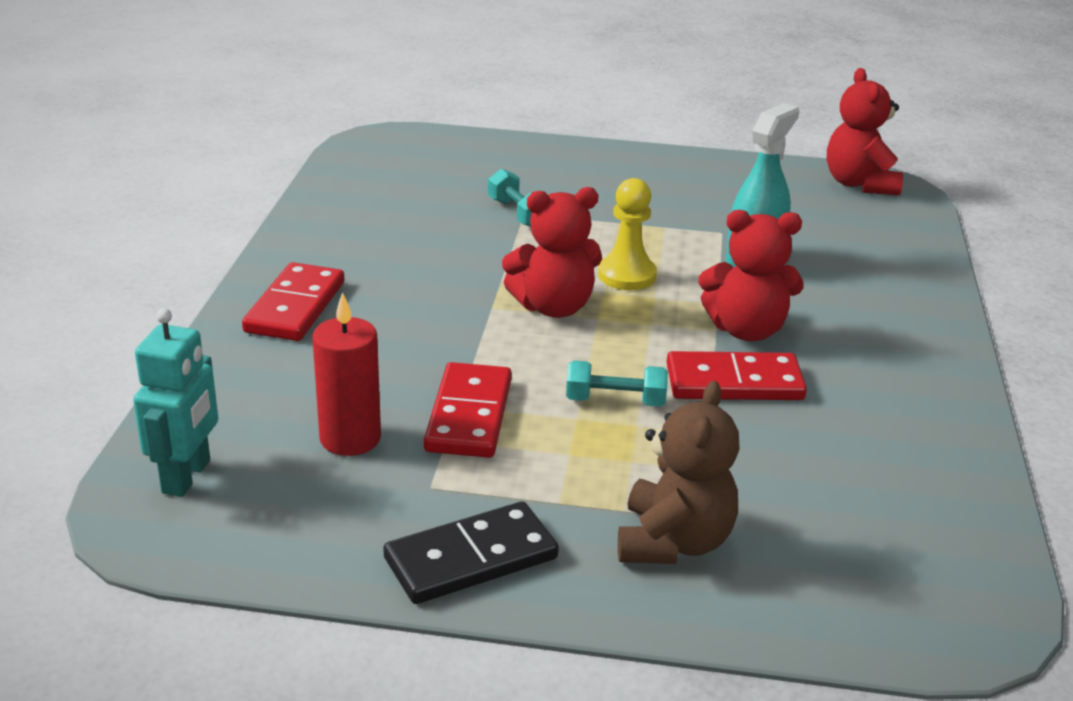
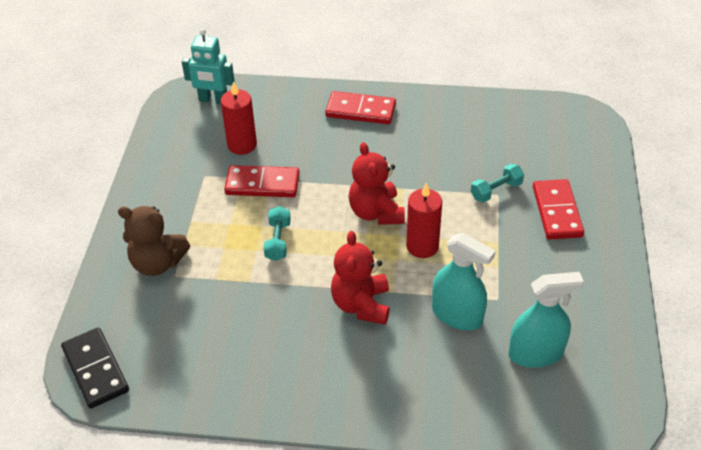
camera: 90 degrees right, 15 degrees up
(471, 558) = (152, 192): black domino -> black domino (96, 369)
(627, 275) = (422, 246): yellow pawn -> red candle
(734, 382) = (300, 295): red domino -> red domino (557, 212)
(806, 218) = (536, 353): none -> turquoise spray bottle
(859, 184) = (613, 398): red teddy bear -> none

